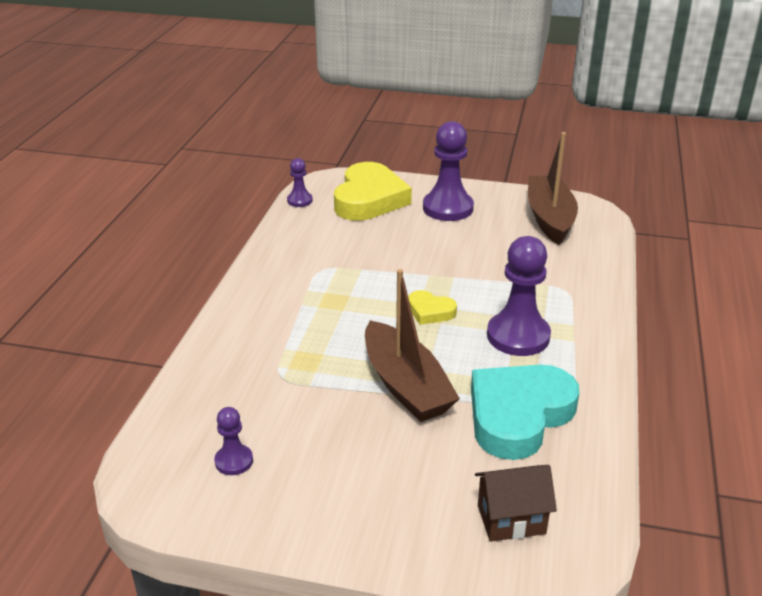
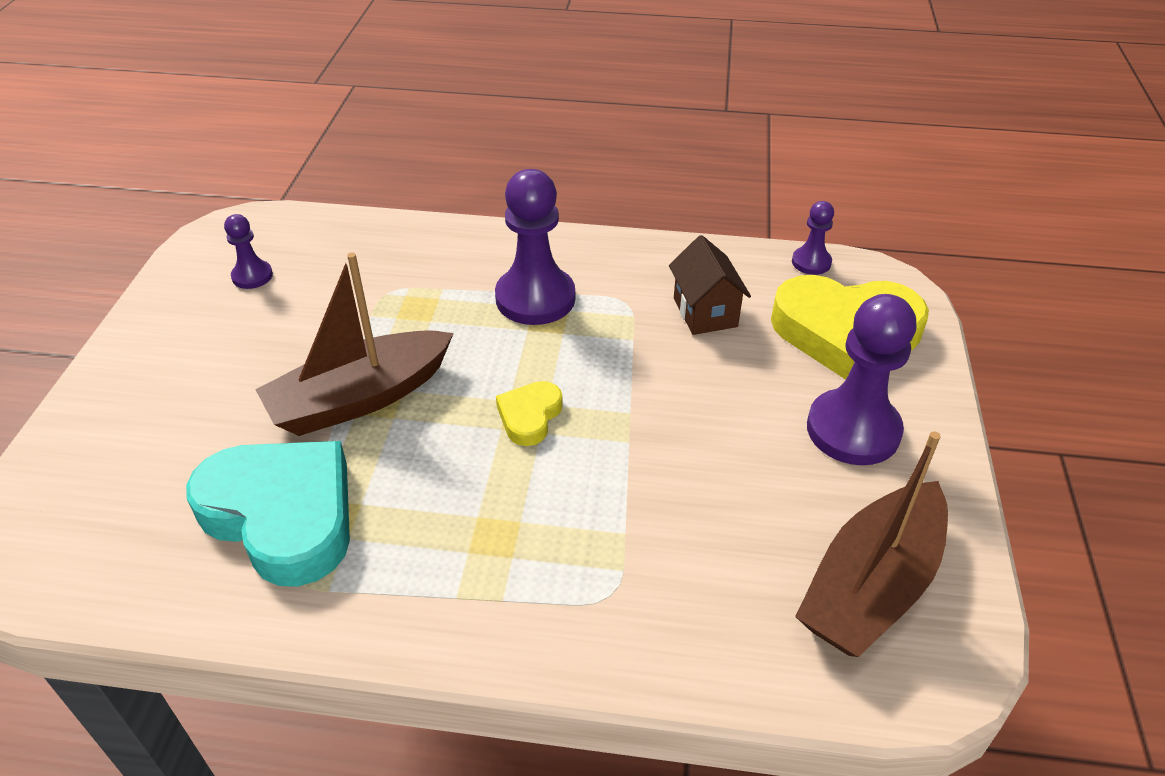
camera: 85 degrees right, 10 degrees up
(511, 519) = (95, 502): brown house -> brown house (705, 312)
(518, 336) = (468, 521): purple pawn -> purple pawn (535, 298)
(550, 218) = (871, 586): brown boat -> brown boat turned 135 degrees clockwise

